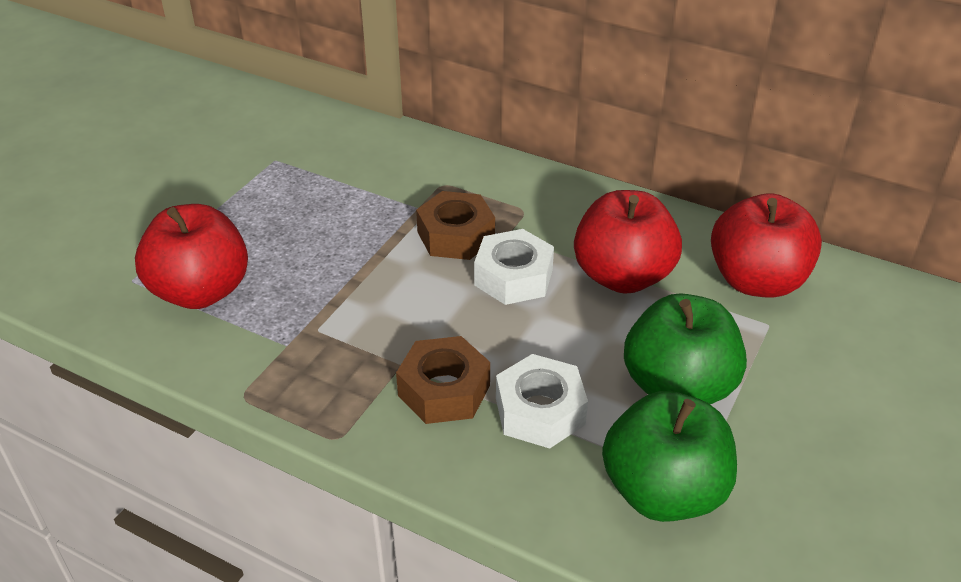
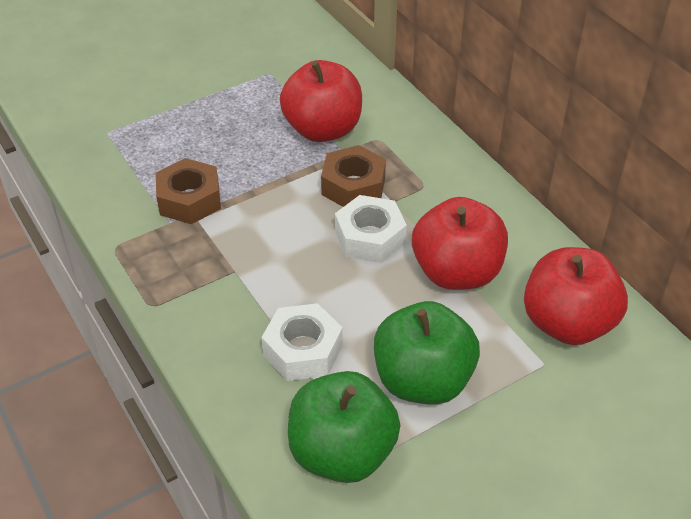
camera: 30 degrees right, 5 degrees up
(201, 291) = (144, 158): red apple -> red apple (323, 129)
(444, 390) = (248, 303): brown nut -> brown nut (189, 200)

